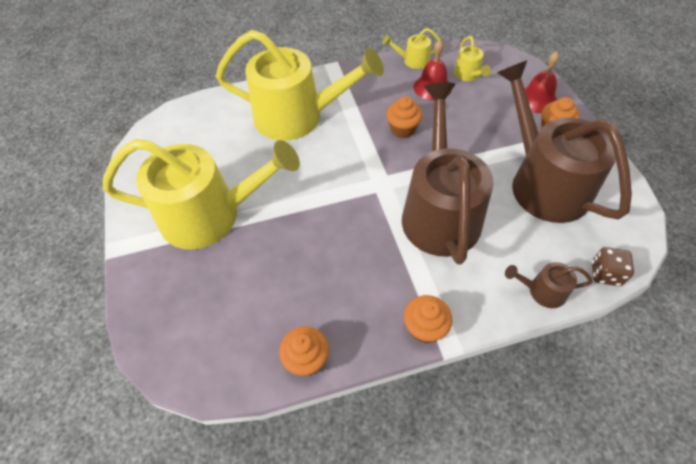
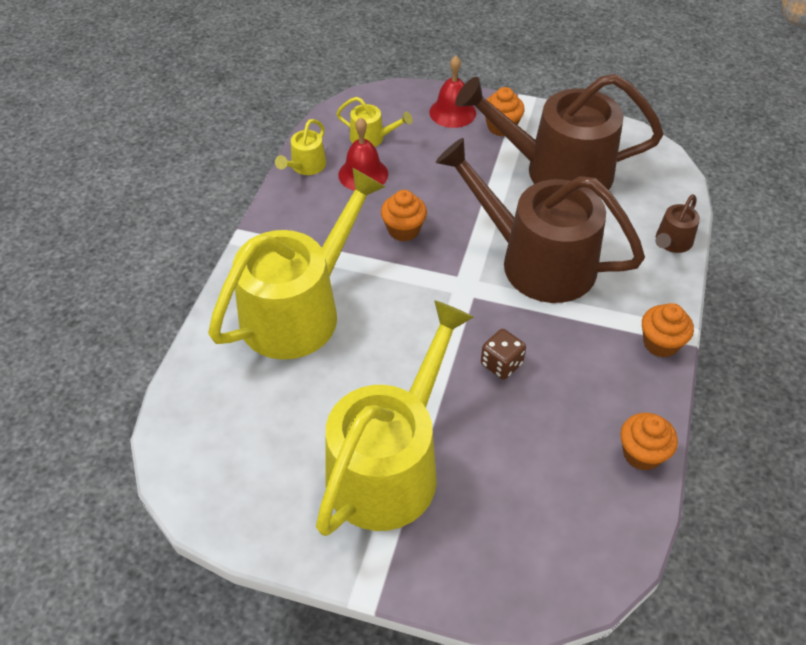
camera: 60 degrees left, 5 degrees down
(605, 273) = (679, 194): brown dice -> brown dice (501, 364)

